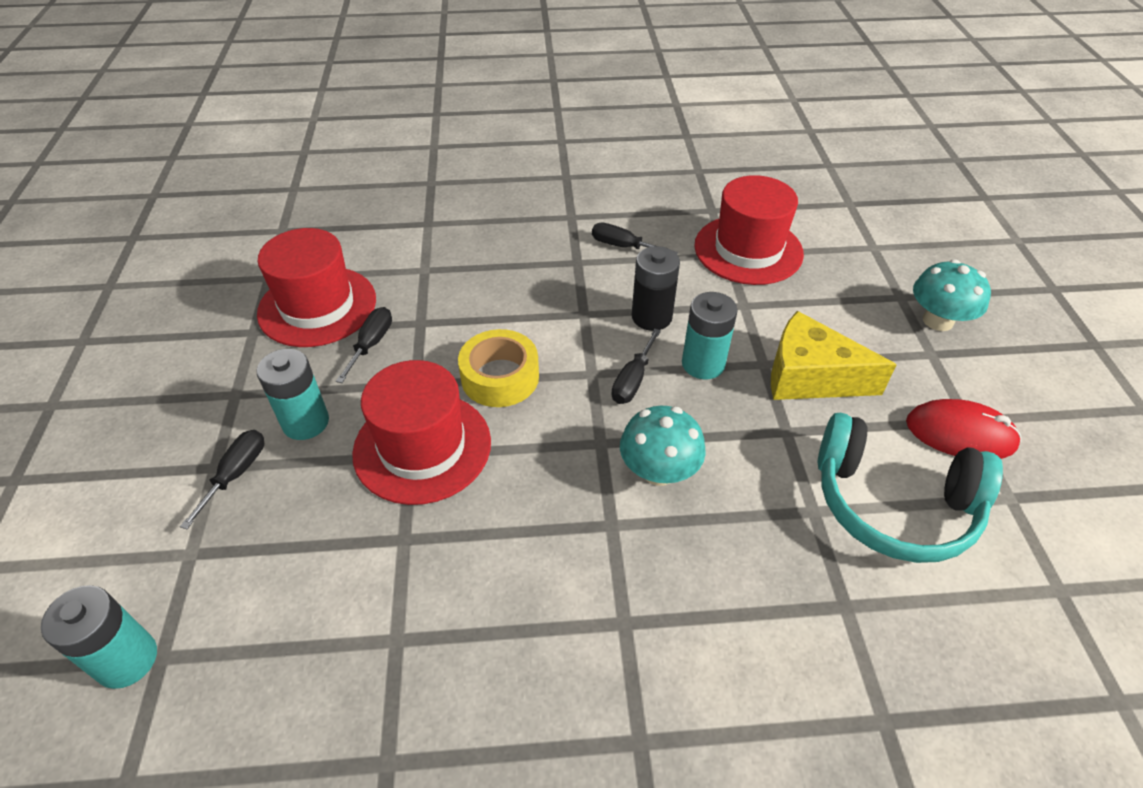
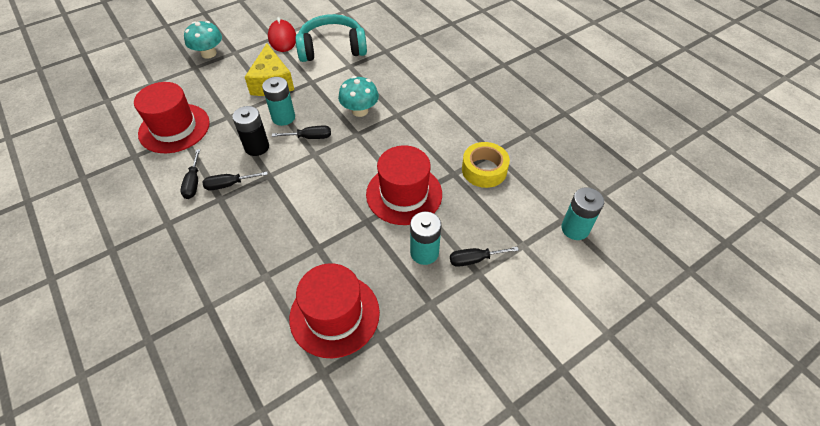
camera: 120 degrees left, 5 degrees up
(371, 344) = (350, 260): black screwdriver -> black screwdriver (229, 184)
(500, 377) = (339, 187): yellow tape -> yellow tape (484, 170)
(893, 504) = (332, 48): turquoise headphones -> turquoise headphones turned 90 degrees counterclockwise

